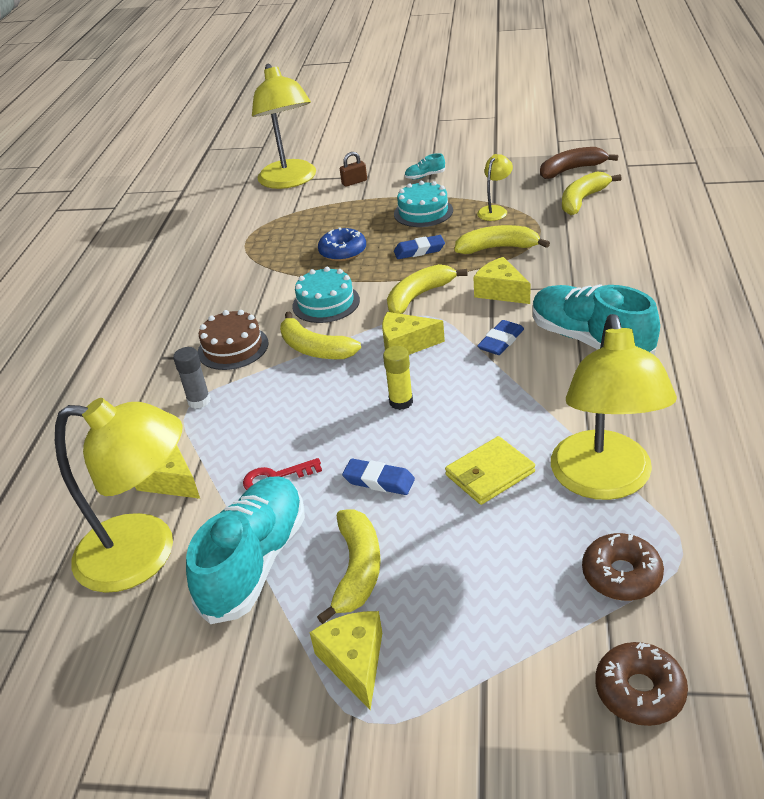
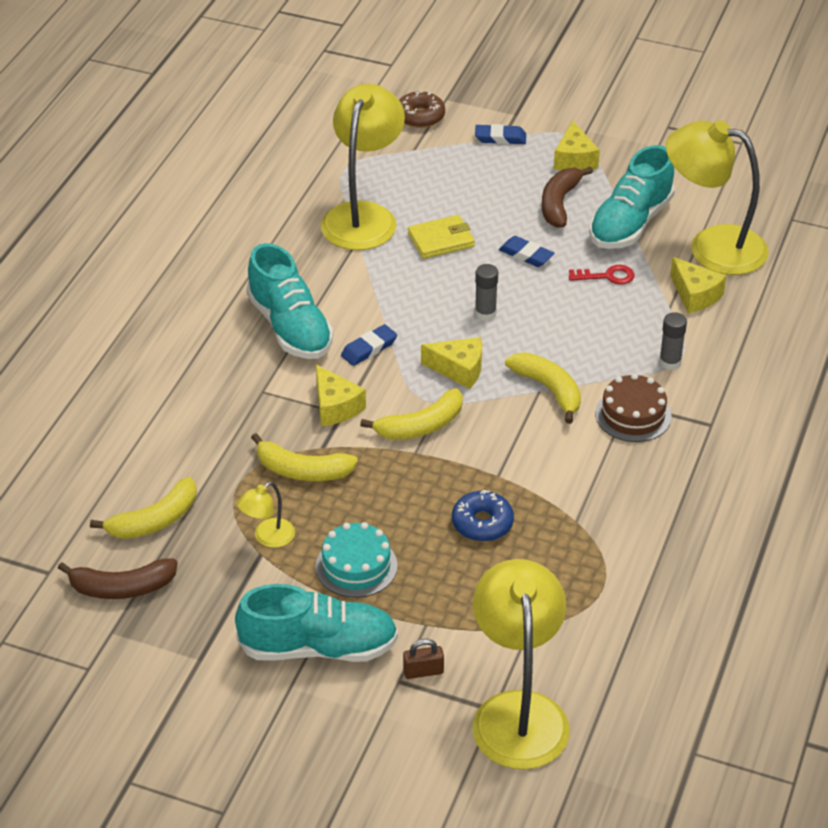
camera: 170 degrees left, 5 degrees up
(326, 303) = (523, 446): turquoise cake -> none
(357, 570) = (559, 203): yellow banana -> brown banana
(401, 402) = (485, 313): yellow glue stick -> grey glue stick
(419, 250) = (391, 495): blue eraser -> blue eraser (500, 138)
(425, 176) = (318, 647): turquoise shoe -> turquoise shoe, size x2.46
(621, 575) = (392, 164): brown donut -> none

